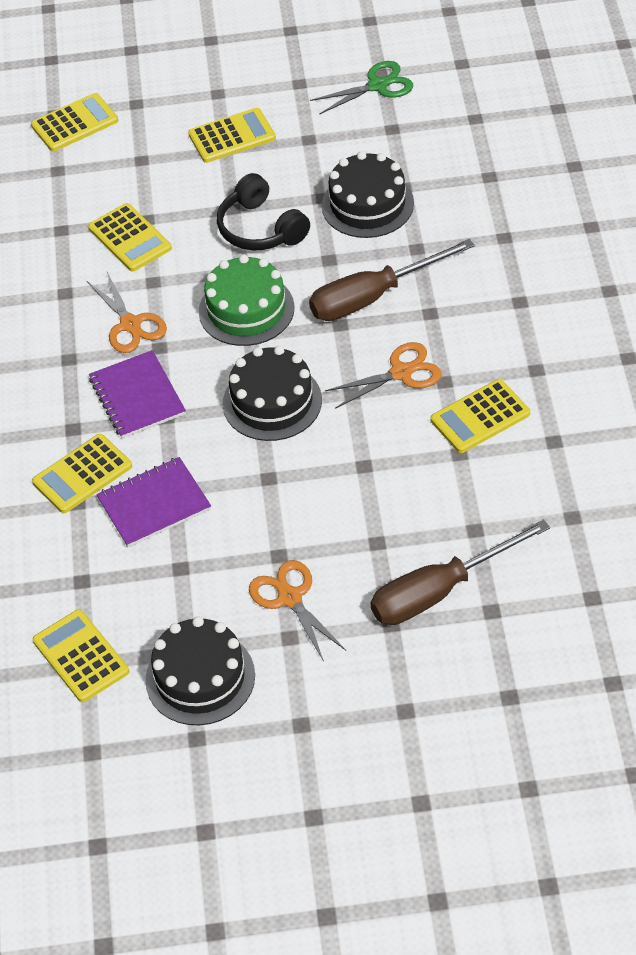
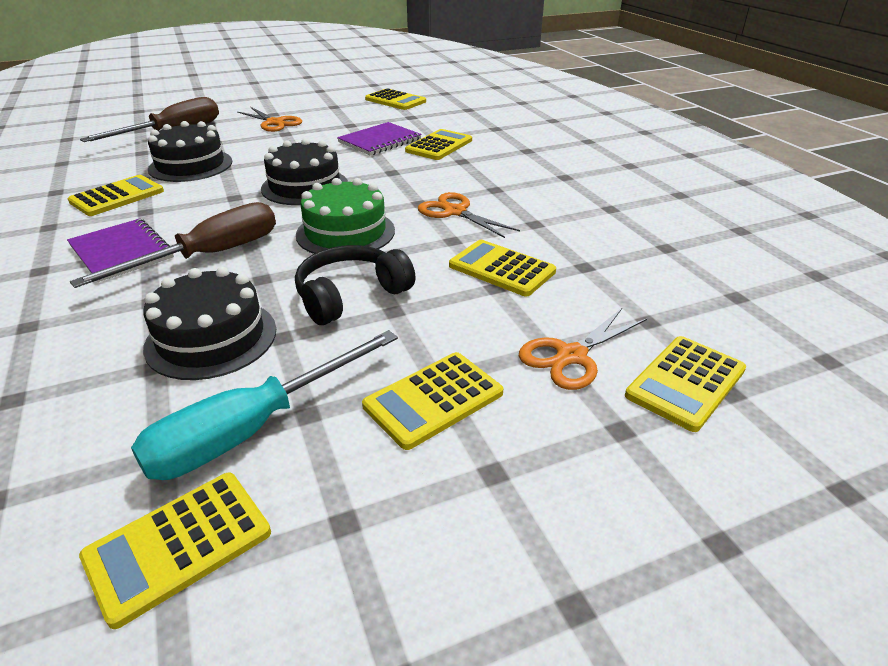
camera: 160 degrees right, 15 degrees down
(137, 396) = (421, 178): purple notebook -> purple notebook (122, 252)
(200, 678) = (323, 101): black cake -> black cake (190, 165)
(260, 228) = (351, 296): black headphones -> black headphones turned 75 degrees counterclockwise
(340, 135) = (253, 428): none -> turquoise screwdriver
(377, 86) = (178, 545): green scissors -> yellow calculator
(401, 373) = (186, 211): orange scissors -> orange scissors (571, 356)

